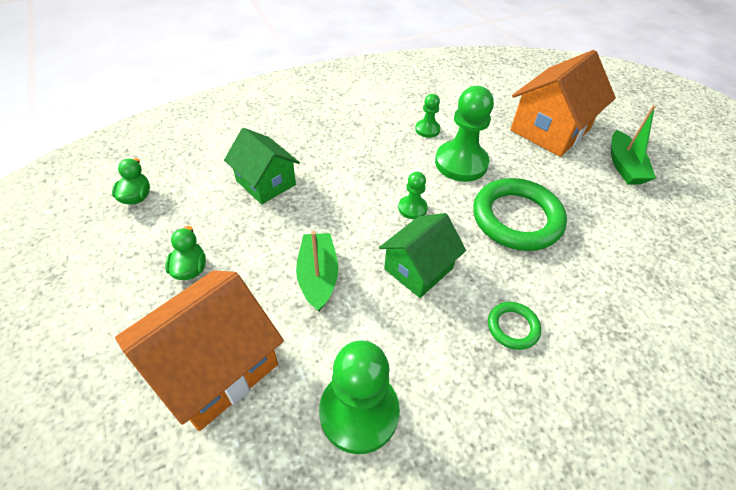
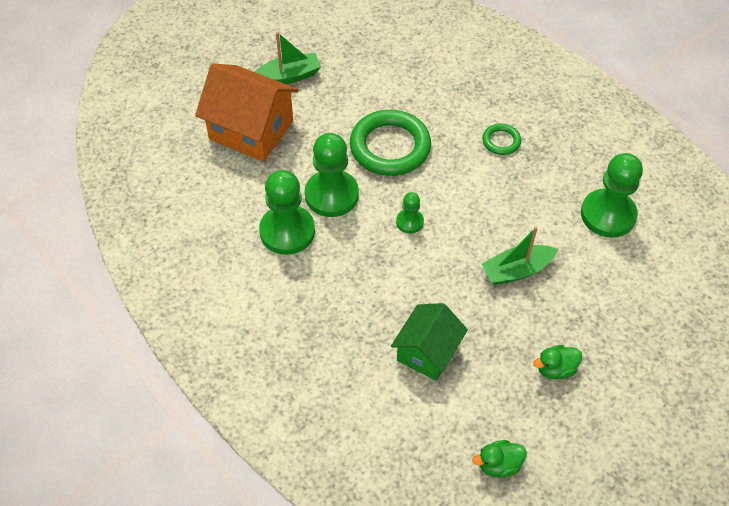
camera: 105 degrees left, 5 degrees up
(214, 366) = (624, 310): orange house -> none
(418, 268) = (475, 205): green house -> none
(427, 129) = (287, 231): green pawn -> green pawn, size x1.99

